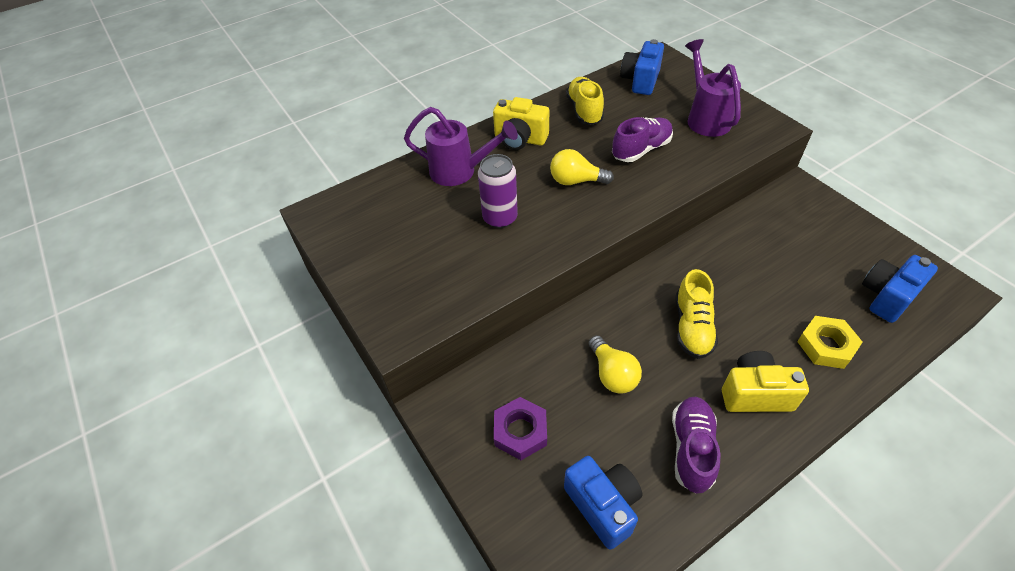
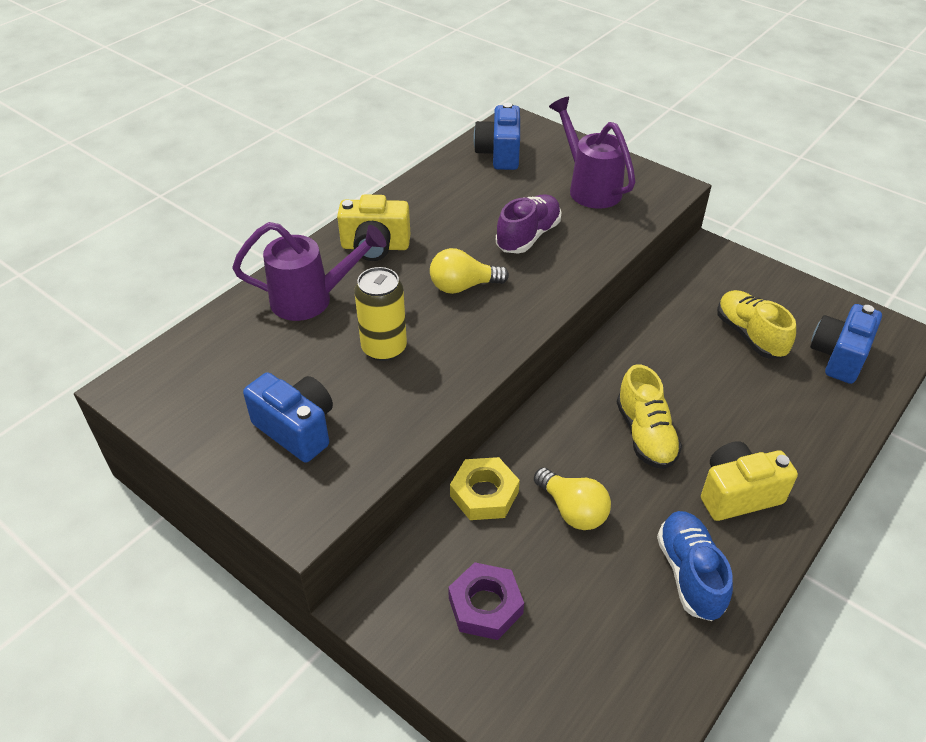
camera: 20 degrees left, 5 degrees down
(500, 218) = (384, 348): purple can -> yellow can
(584, 110) = (443, 199): yellow shoe -> yellow shoe (749, 335)
(603, 505) = (612, 665): blue camera -> blue camera (296, 429)
(691, 449) = (690, 573): purple shoe -> blue shoe
(826, 346) = (794, 423): yellow nut -> yellow nut (484, 494)

